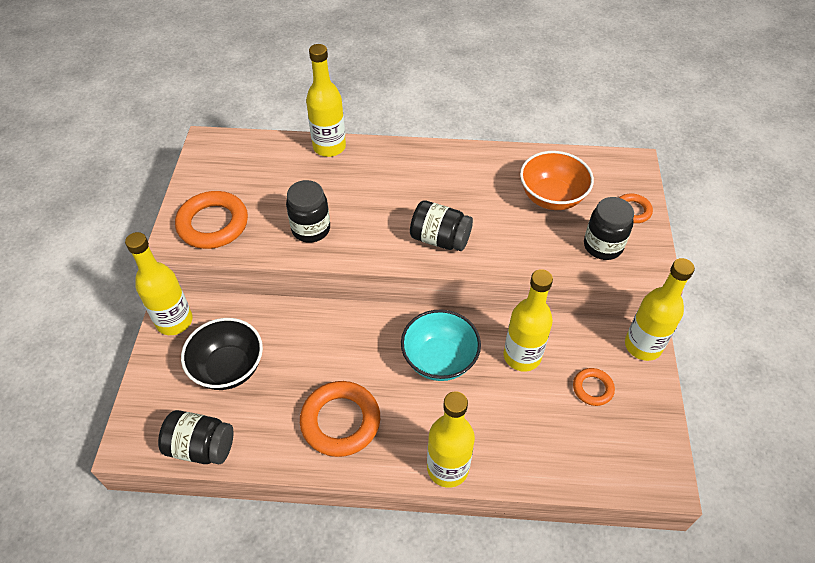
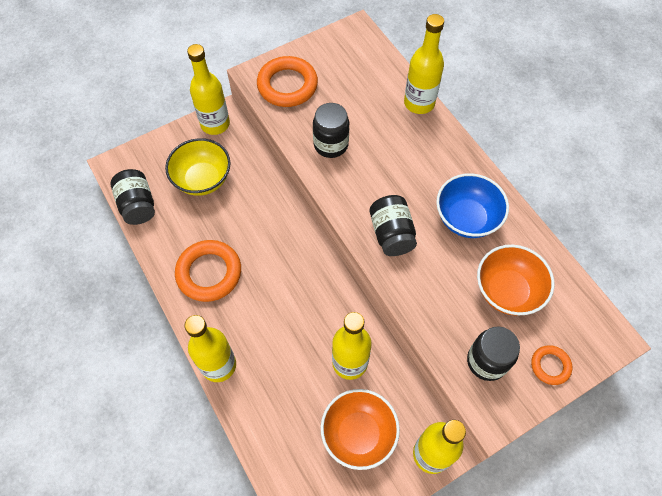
camera: 55 degrees right, 10 degrees up
(228, 368) = (202, 179): black bowl -> yellow bowl
(439, 359) = (303, 305): turquoise bowl -> none
(467, 183) = (466, 218): none -> blue bowl
(592, 388) = (358, 434): orange ring -> orange bowl

